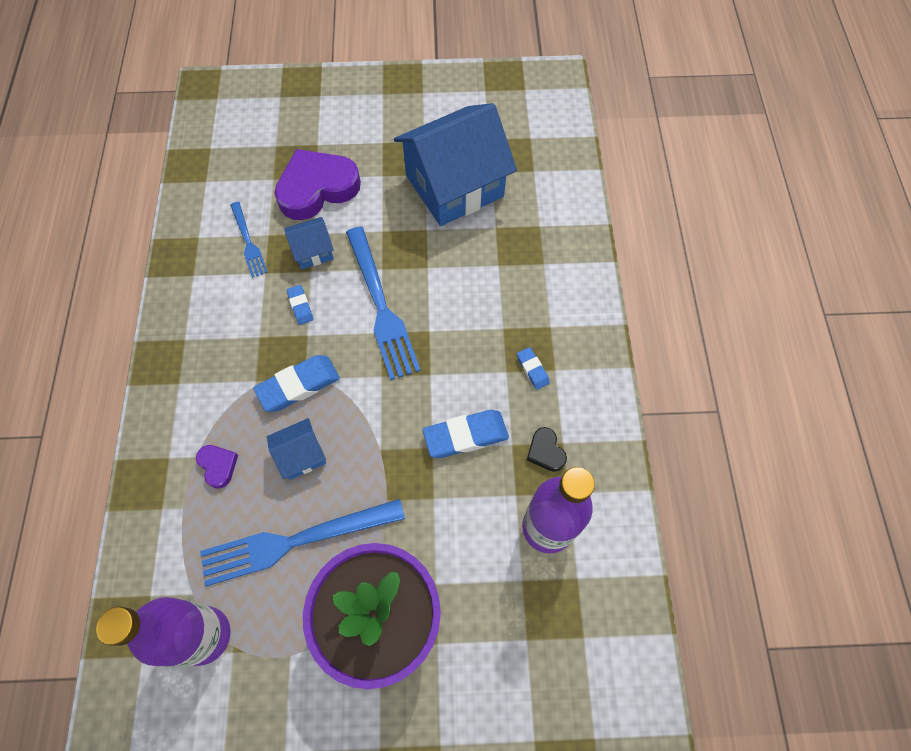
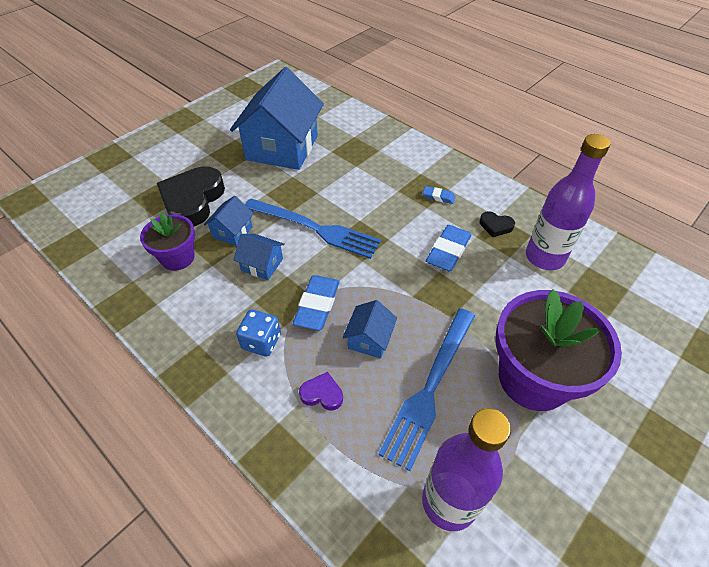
camera: 45 degrees left, 15 degrees down
(226, 379) = (261, 342): none -> blue dice
(248, 242) = (177, 257): blue fork -> purple flower pot
(300, 306) = (262, 264): blue eraser -> blue house
(317, 188) = (193, 200): purple heart -> black heart

